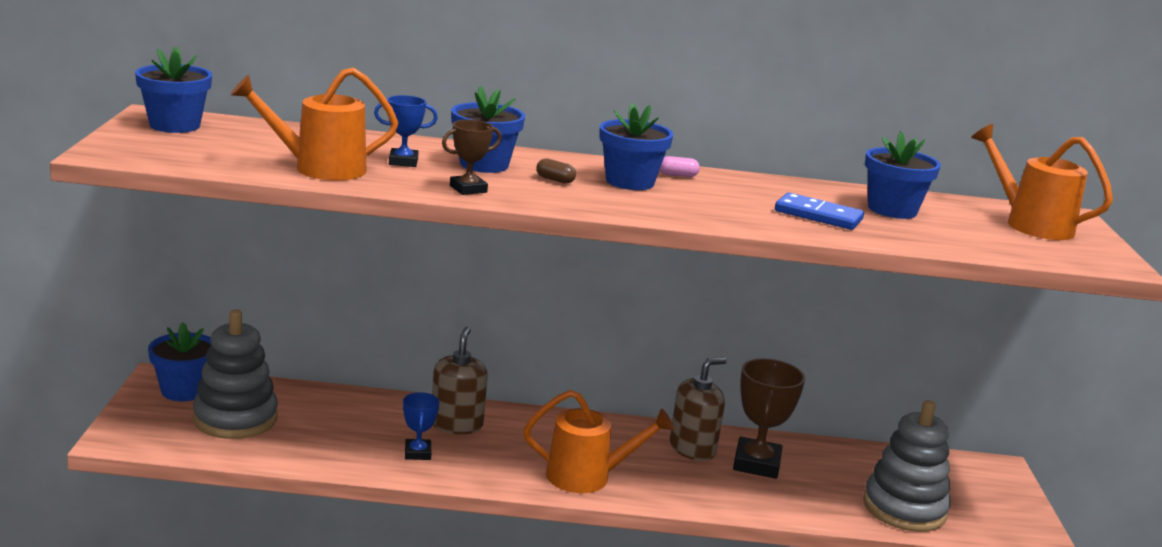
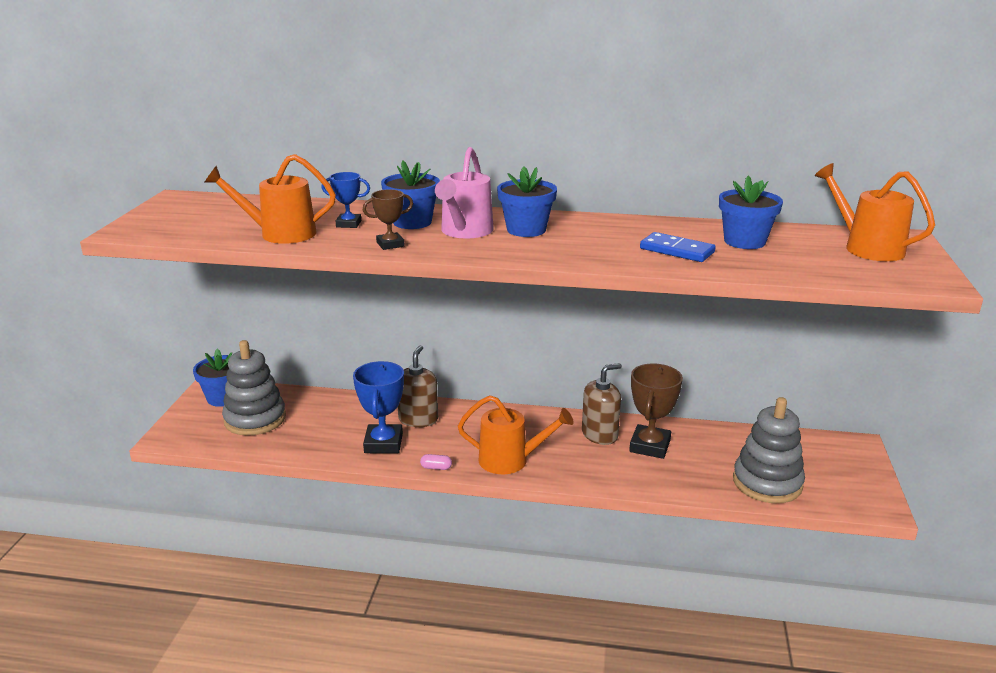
camera: 10 degrees right, 5 degrees up
(175, 125) = (187, 205): blue flower pot -> none
(417, 453) = (383, 443): blue trophy -> blue trophy, size x1.80
(555, 180) = (464, 232): brown capsule -> pink watering can
(677, 175) = (569, 221): pink capsule -> pink capsule (436, 467)

